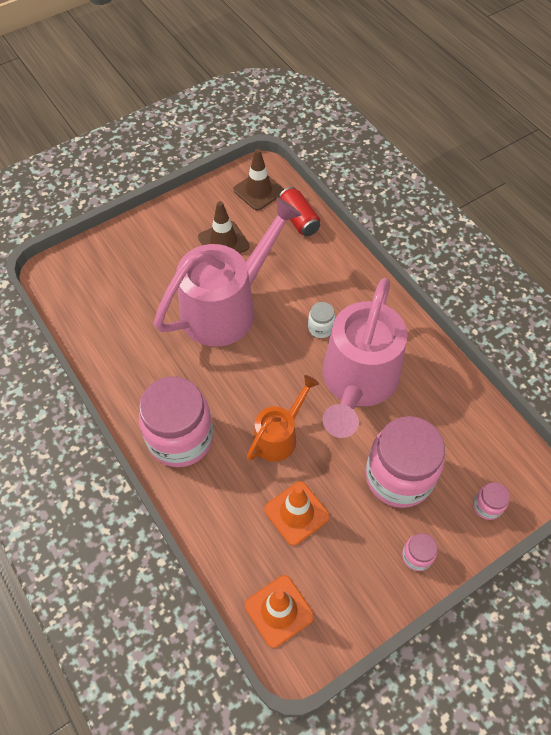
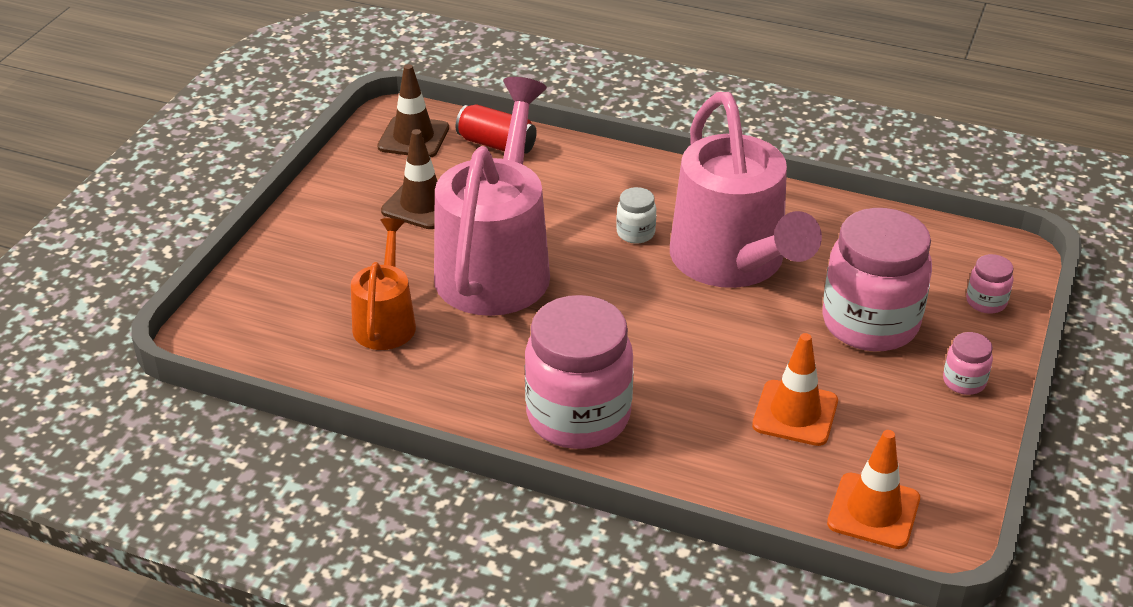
camera: 35 degrees left, 20 degrees down
(279, 435) = (696, 354): orange watering can -> orange watering can (386, 321)

